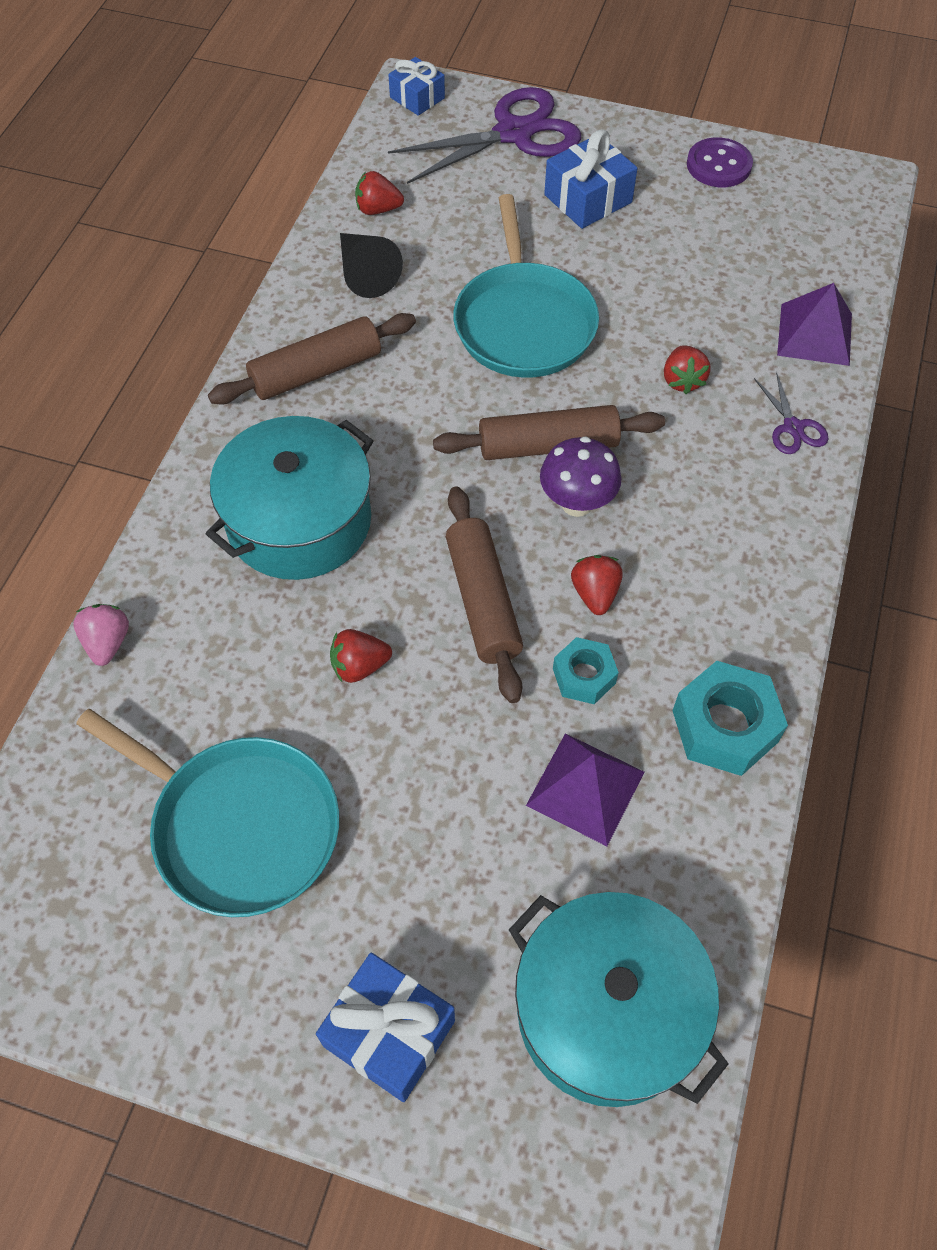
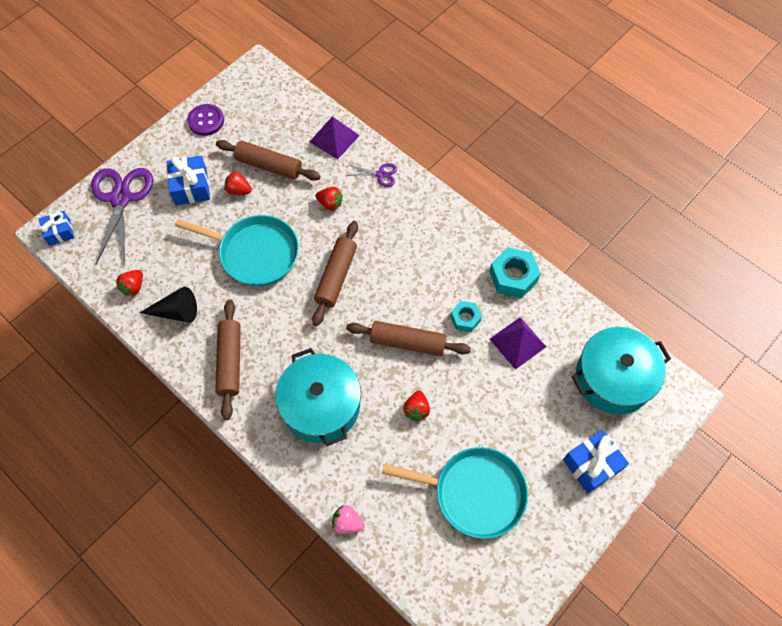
camera: 65 degrees left, 5 degrees up
(239, 826) = (474, 493): turquoise pan -> turquoise pan turned 45 degrees clockwise
(577, 503) = (375, 280): purple mushroom -> none
(595, 594) = (426, 295): red strawberry -> red strawberry (238, 190)
(695, 272) = (269, 166): none -> brown rolling pin

